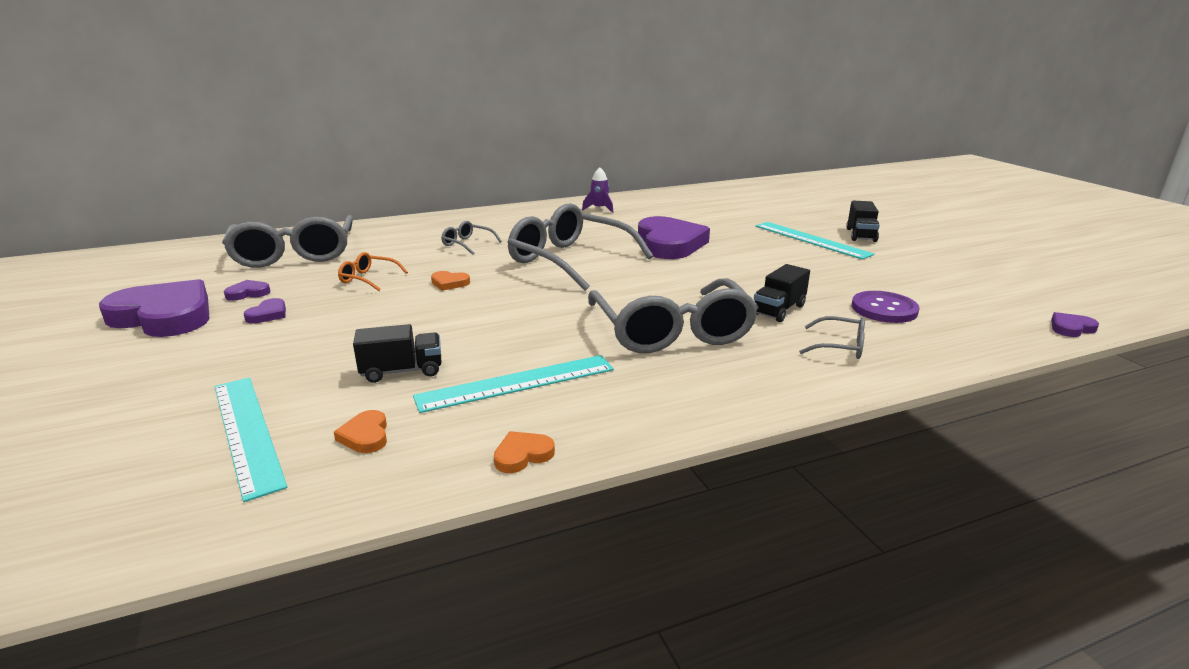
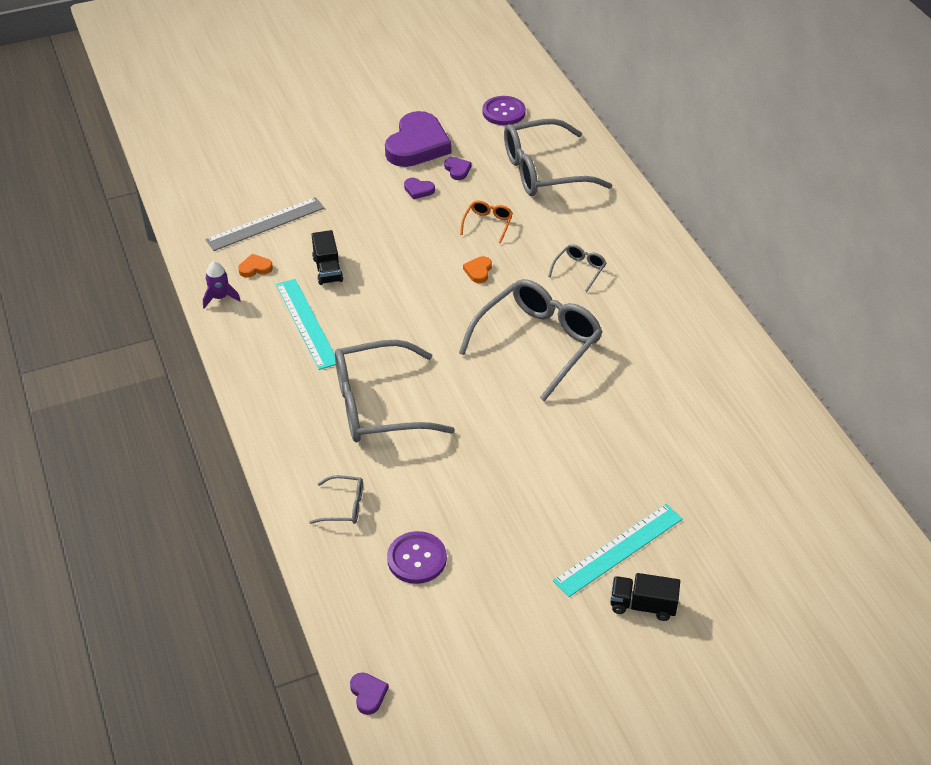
camera: 90 degrees right, 20 degrees up
(157, 270) = (503, 112): none -> purple button
(247, 432) = (265, 224): turquoise ruler -> grey ruler
(522, 455) = (227, 331): orange heart -> none
(599, 209) = (718, 365): purple rocket -> purple rocket (220, 297)
(669, 244) = (592, 419): purple heart -> none
(778, 310) = (417, 480): black truck -> none
(840, 346) = (344, 506): grey glasses -> grey glasses turned 105 degrees counterclockwise

